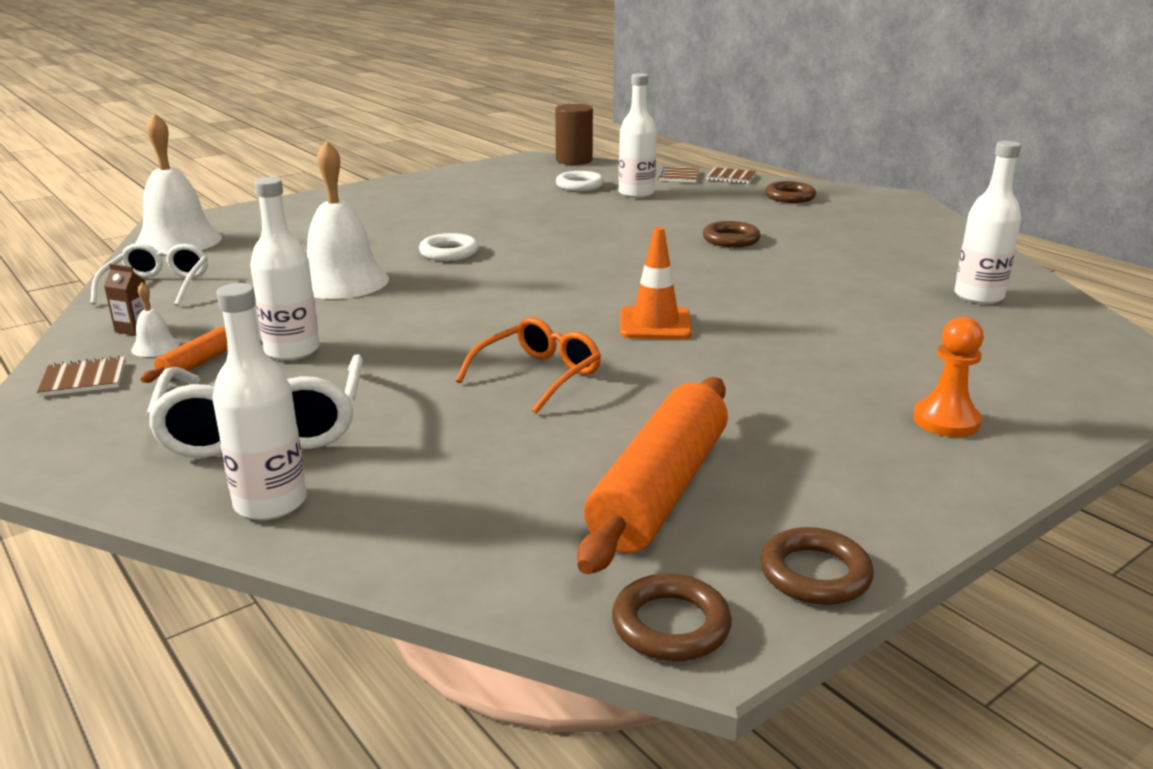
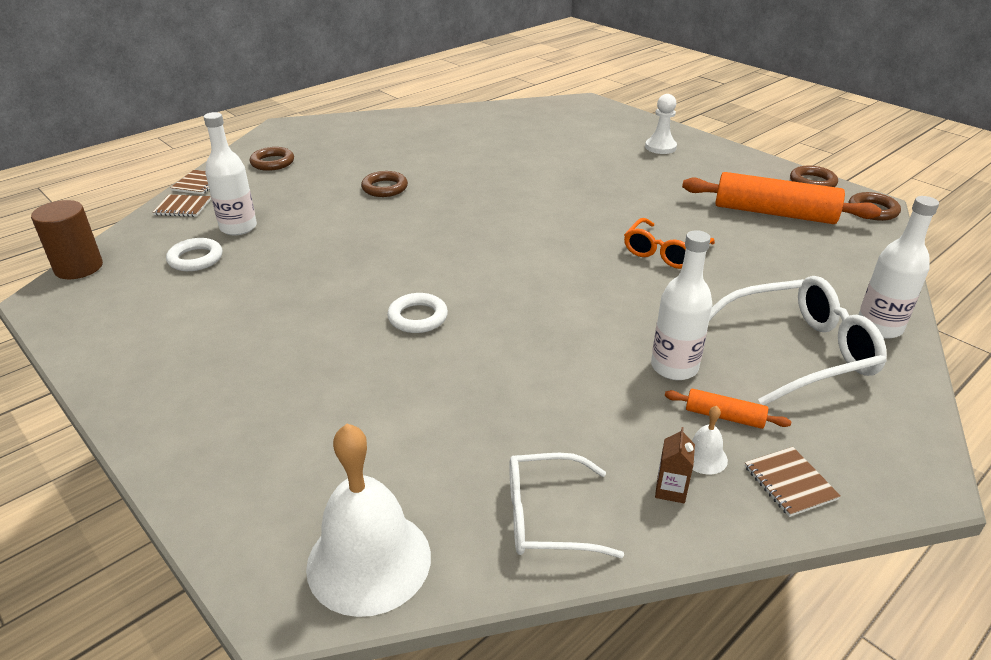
camera: 95 degrees left, 10 degrees up
(342, 281) = (507, 371): white bell -> none
(538, 375) = (664, 253): orange glasses -> orange glasses turned 90 degrees counterclockwise
(655, 324) = (565, 216): orange traffic cone -> none
(946, 421) = (660, 147): orange pawn -> white pawn
(978, 296) = (493, 124): white bottle -> none

